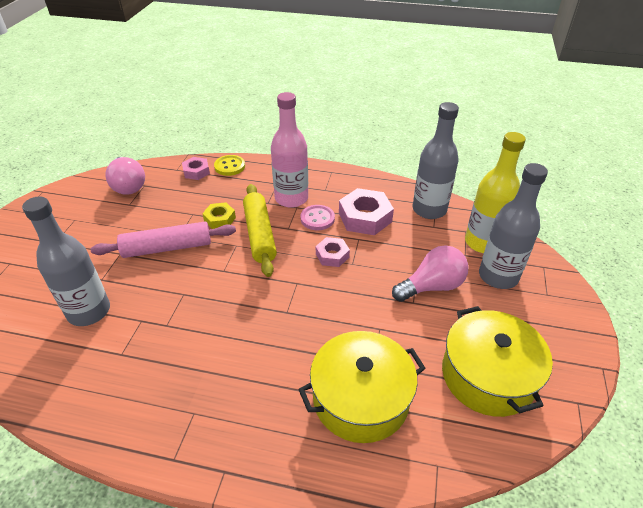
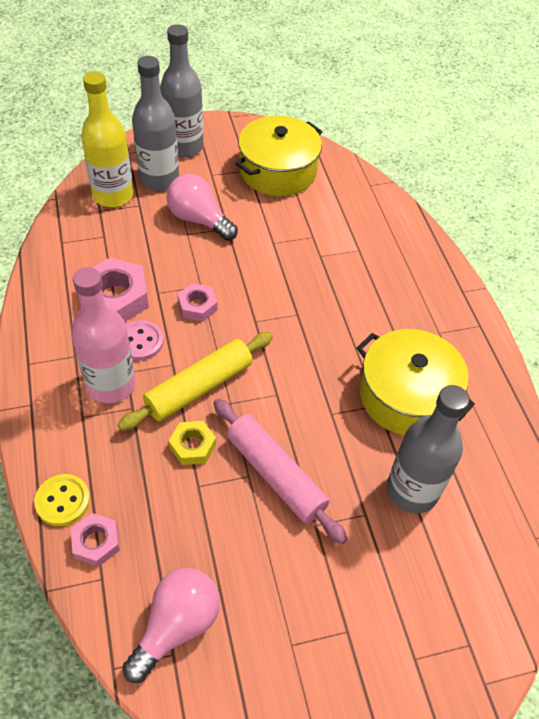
camera: 120 degrees left, 10 degrees up
(360, 398) = (349, 235): yellow pot -> yellow pot (406, 396)
(429, 210) = (74, 246): grey bottle -> grey bottle (184, 147)

